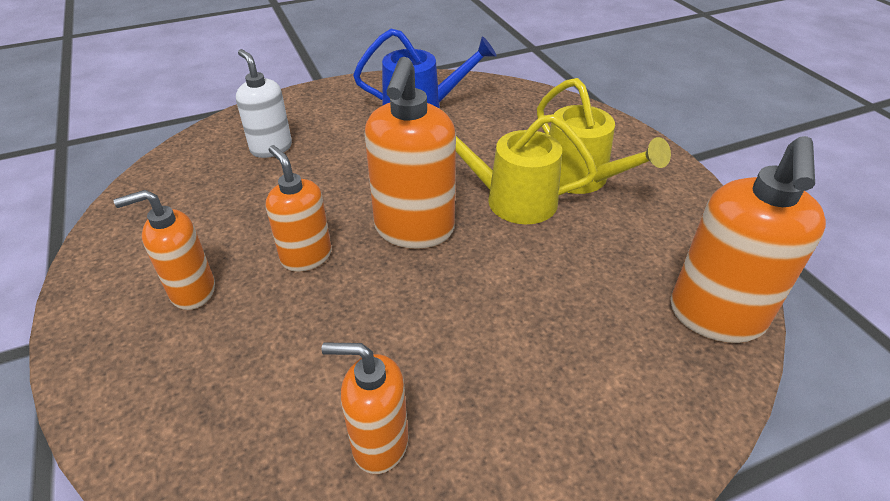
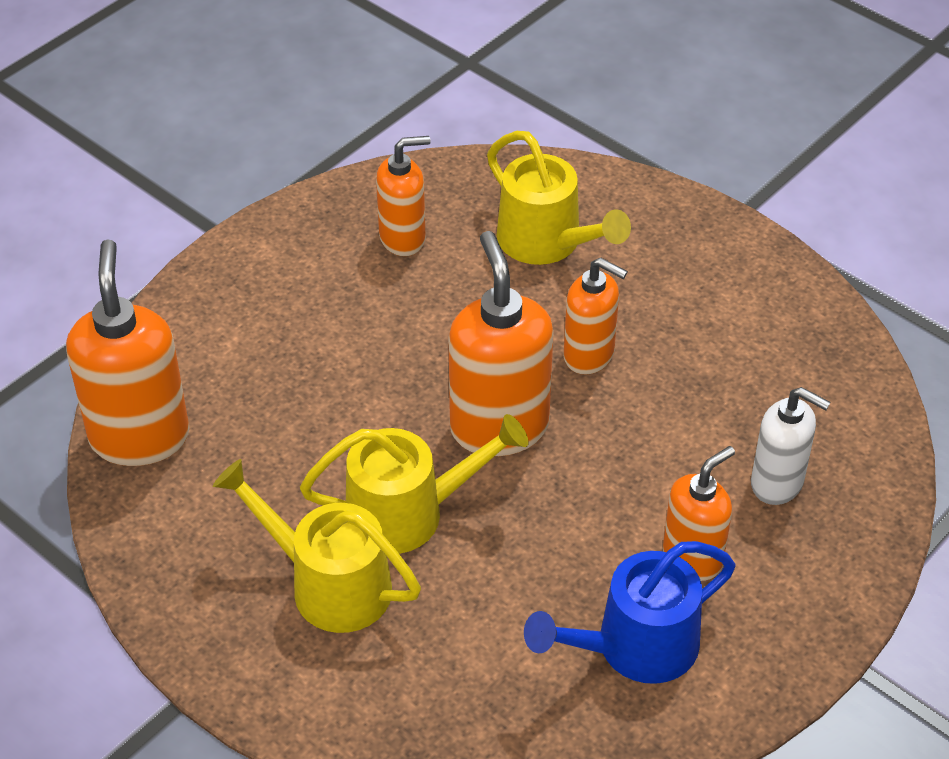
camera: 155 degrees right, 5 degrees up
(192, 291) = (663, 286): orange soap dispenser -> orange soap dispenser (692, 558)
(243, 374) = (548, 243): none -> yellow watering can

